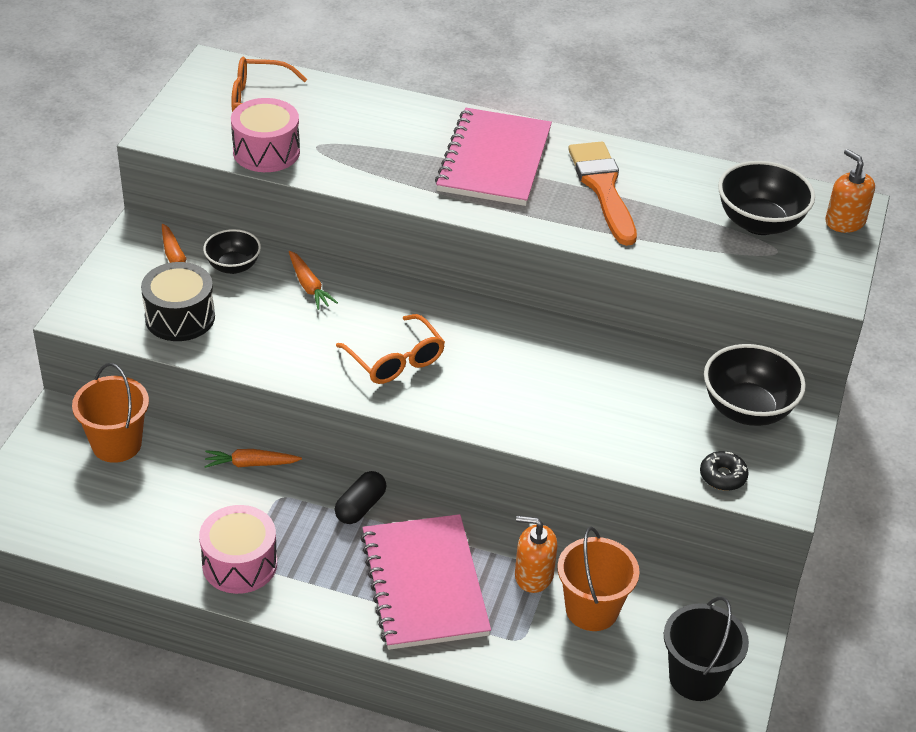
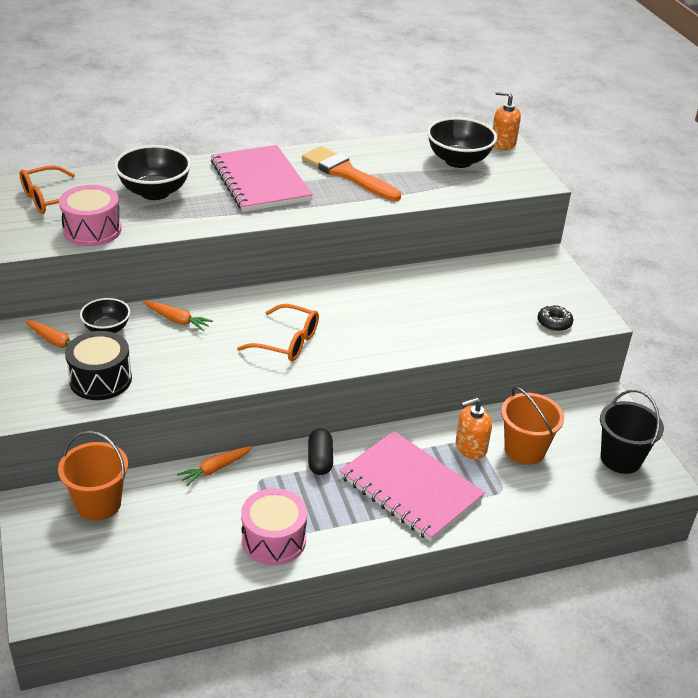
camera: 35 degrees left, 5 degrees down
(747, 409) = (527, 280): black bowl -> black bowl (155, 192)

